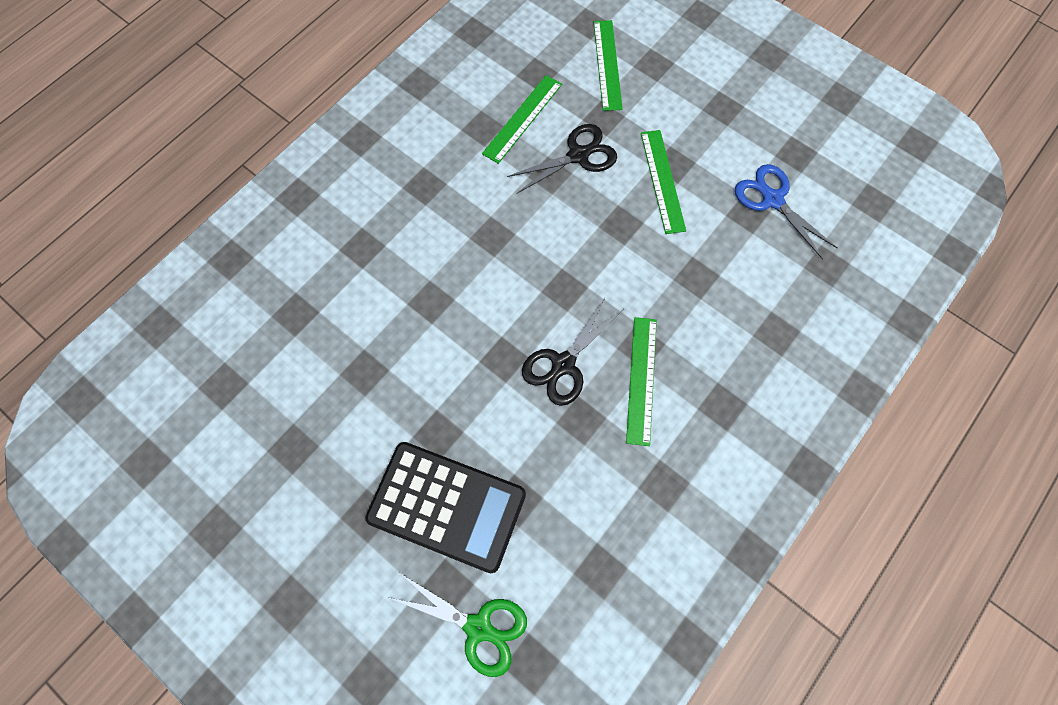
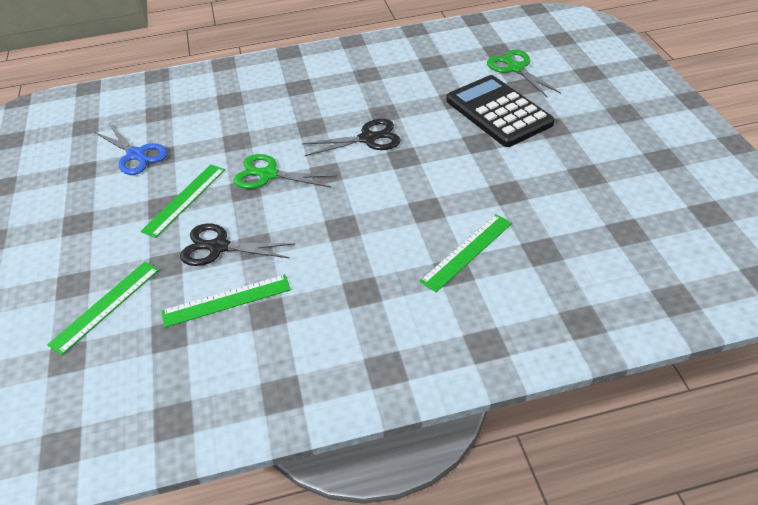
camera: 140 degrees left, 25 degrees down
(617, 253) = (268, 175): none -> green scissors
(641, 379) = (329, 113): green ruler -> green ruler (467, 251)
(772, 200) = (136, 155): blue scissors -> blue scissors turned 45 degrees counterclockwise

